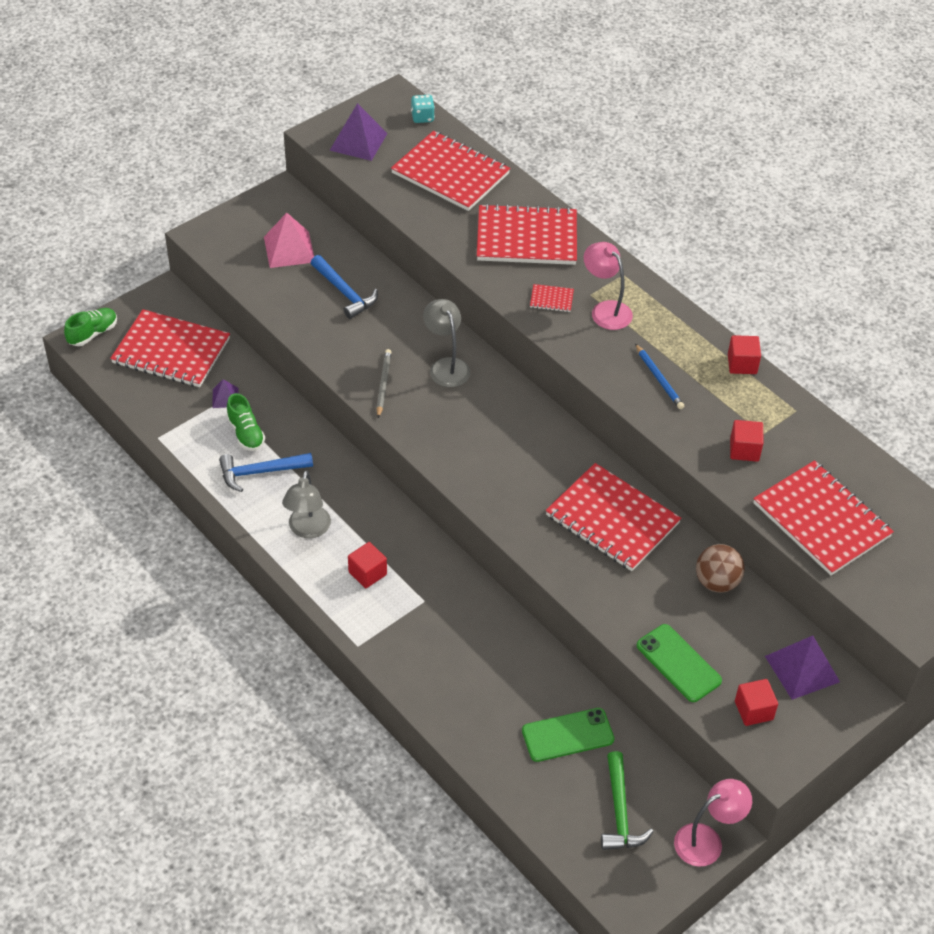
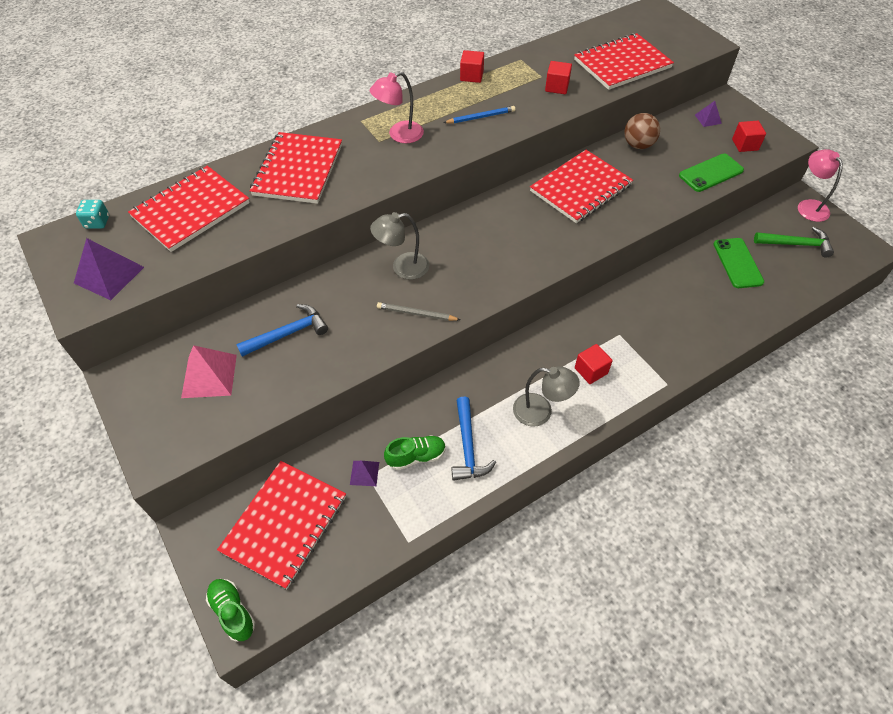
camera: 80 degrees left, 5 degrees up
(551, 299) = (379, 164): red notebook -> none
(802, 669) = (708, 119): purple pyramid -> purple pyramid, size x0.54

